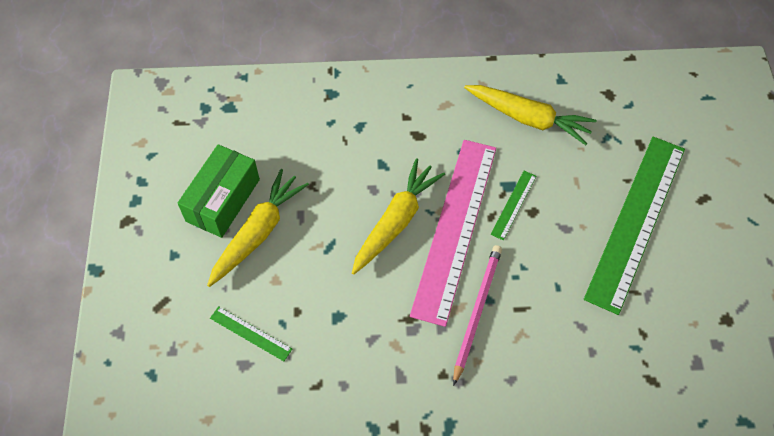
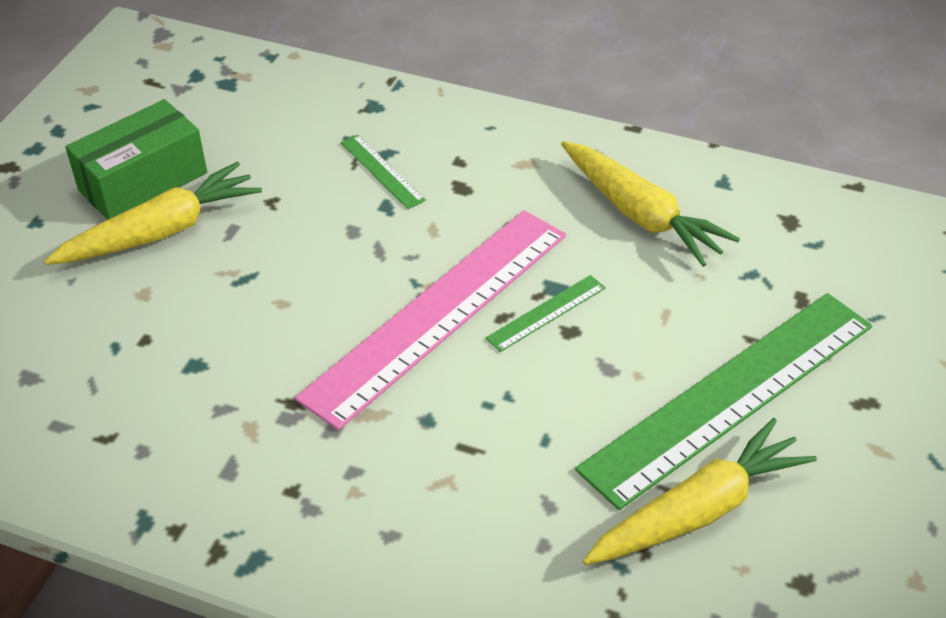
camera: 25 degrees right, 15 degrees down
(250, 333) = (64, 344): green ruler -> green ruler (382, 171)
(395, 222) = (357, 279): yellow carrot -> yellow carrot (698, 511)
(477, 311) = (398, 428): pink pencil -> none

